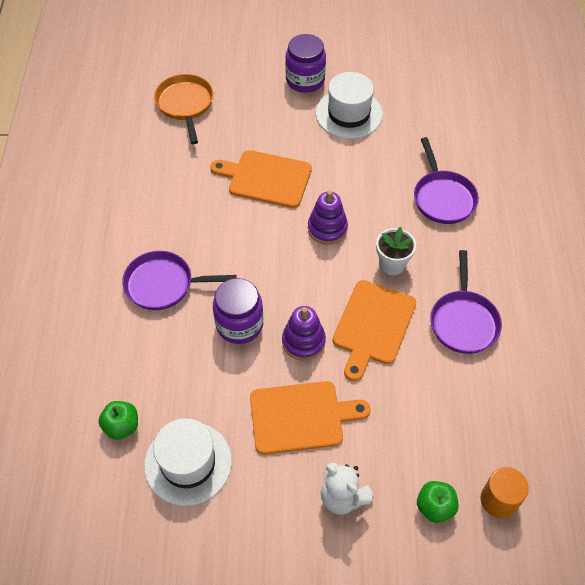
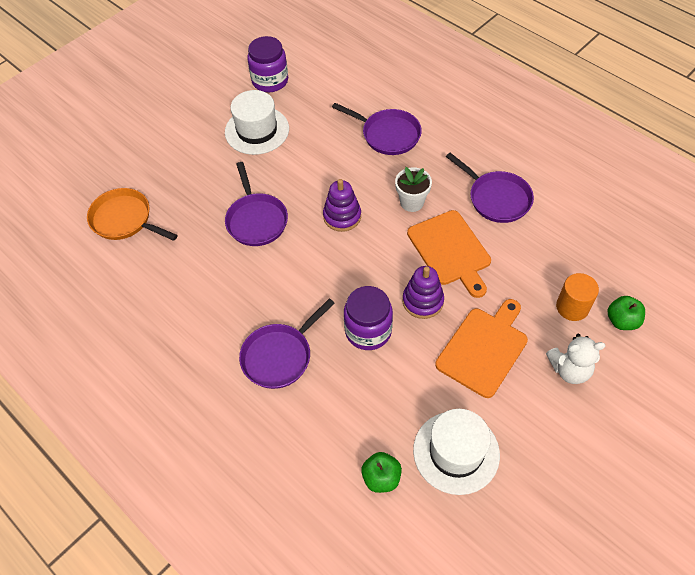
camera: 45 degrees left, 0 degrees up
(266, 178) = (256, 220): orange cutting board -> purple pan
(305, 80) = (195, 132): purple jar -> purple jar (270, 81)
(499, 500) = (646, 282): orange cylinder -> orange cylinder (572, 307)

